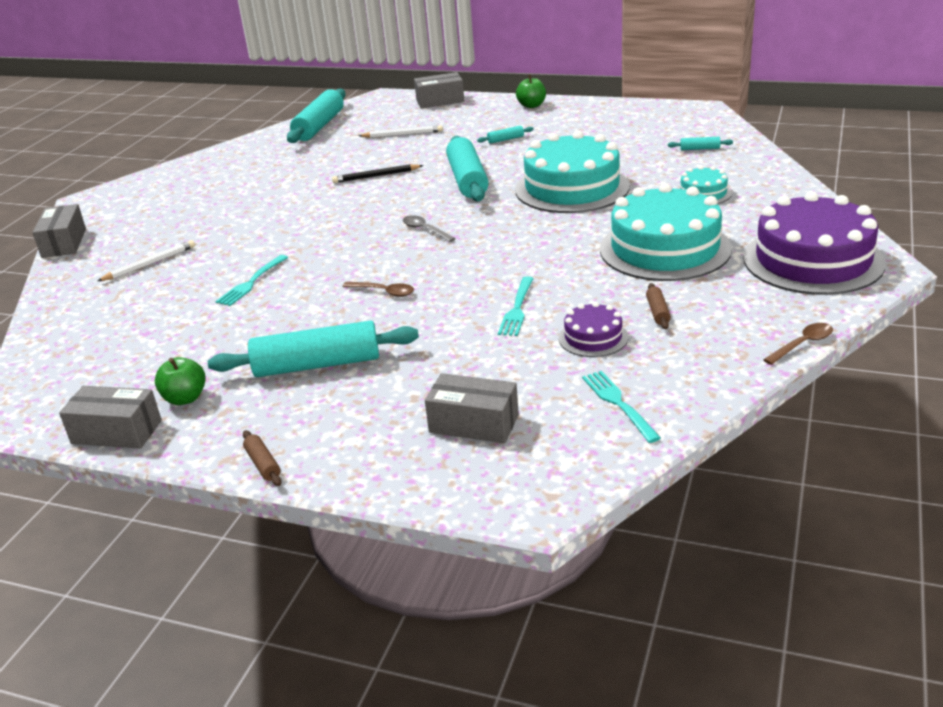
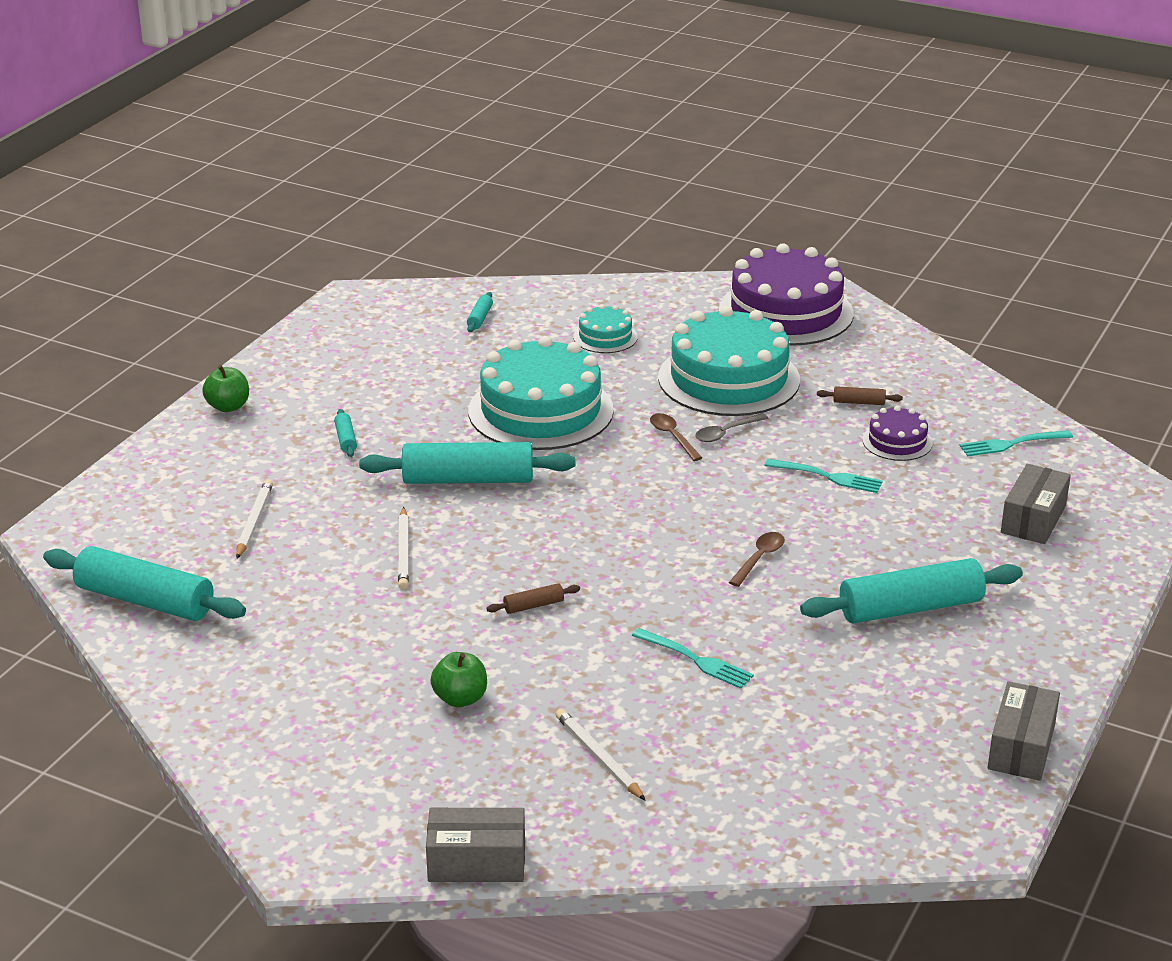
camera: 85 degrees left, 0 degrees up
(185, 398) = (961, 700): green apple -> green apple (460, 698)
(263, 464) = (1087, 642): brown rolling pin -> brown rolling pin (533, 606)
(317, 365) = (910, 608): turquoise rolling pin -> turquoise rolling pin turned 75 degrees clockwise
(376, 176) = (403, 552): black pencil -> white pencil
(425, 230) = (606, 521): grey spoon -> grey spoon (726, 433)
(440, 101) = (132, 480): grey box -> none
(802, 344) = (934, 347): brown spoon -> brown spoon (673, 437)

